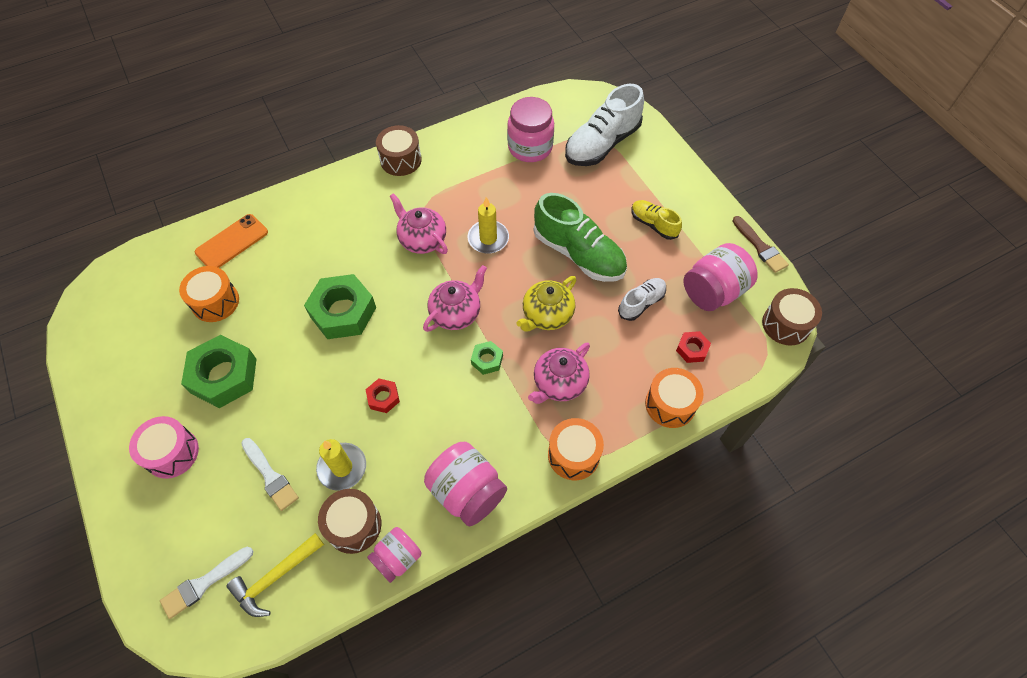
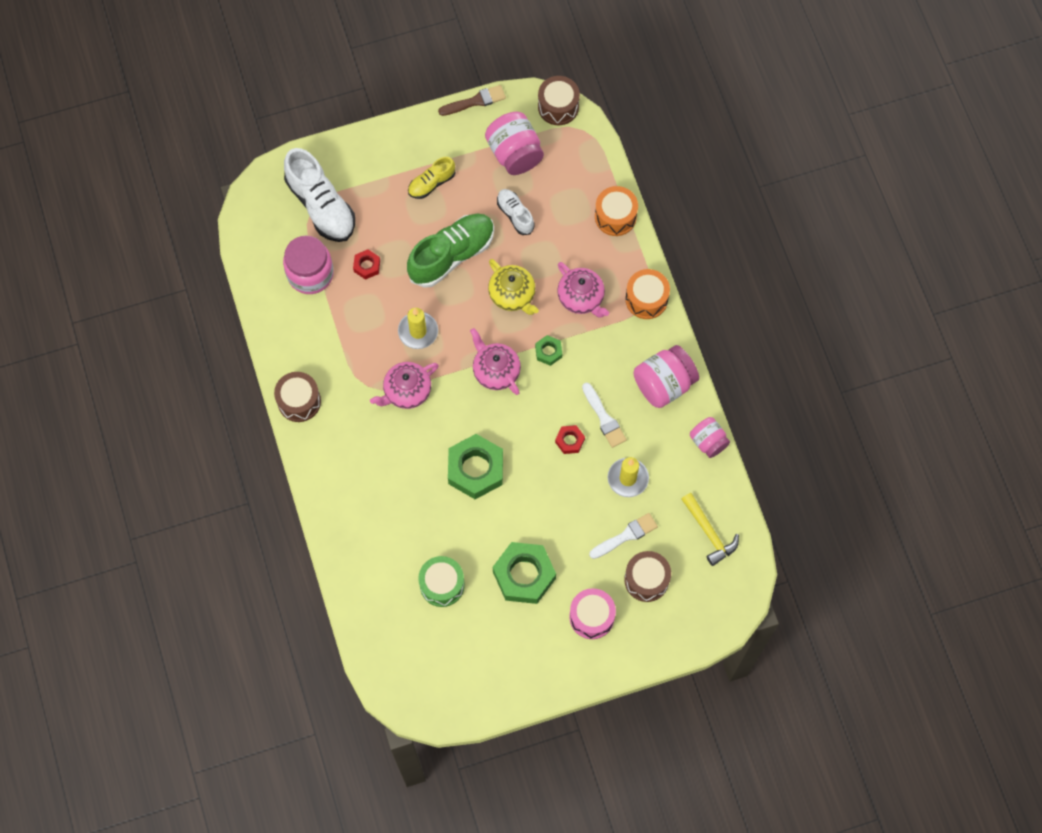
camera: 80 degrees left, 10 degrees up
(204, 583) = (706, 586): white brush -> white brush (604, 418)
(215, 302) = (442, 585): orange drum -> green drum
(232, 242) = (373, 570): orange phone -> none
(354, 525) = (677, 472): brown drum -> brown drum (646, 580)
(692, 349) = (568, 186): red nut -> red nut (367, 266)

